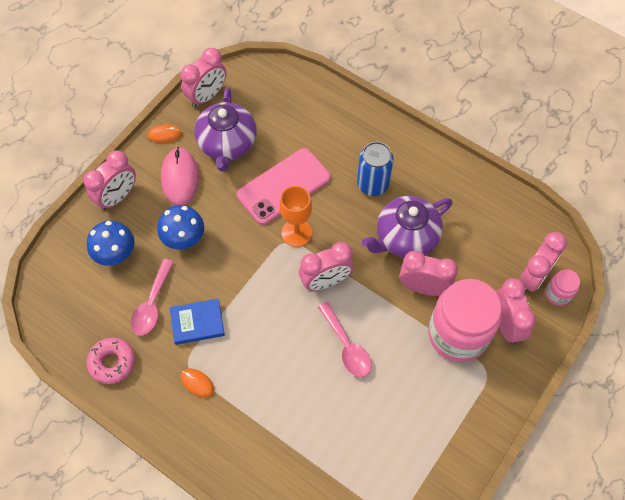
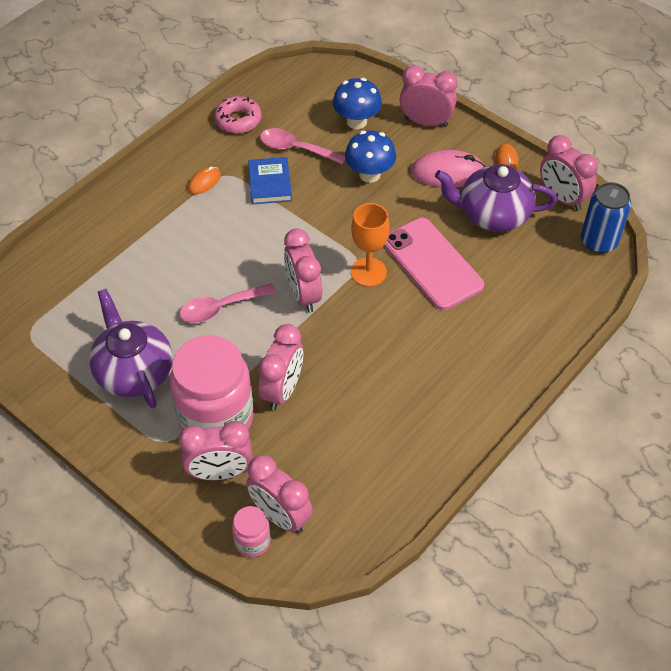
camera: 95 degrees right, 10 degrees down
(117, 197) = (426, 122): pink clock -> pink clock turned 150 degrees clockwise
(372, 184) = (431, 353): blue can -> blue can (599, 241)
(405, 237) = (352, 379): purple teapot -> purple teapot (134, 372)

